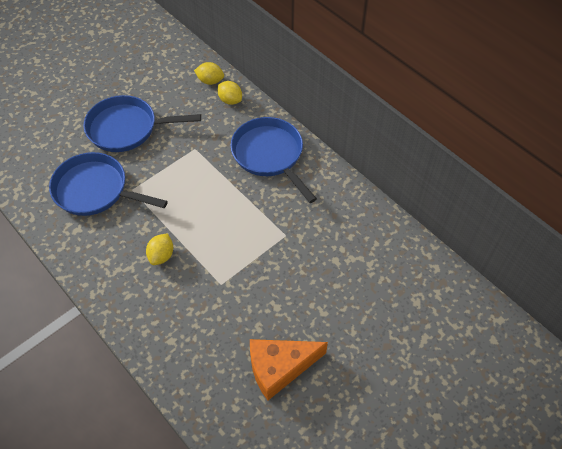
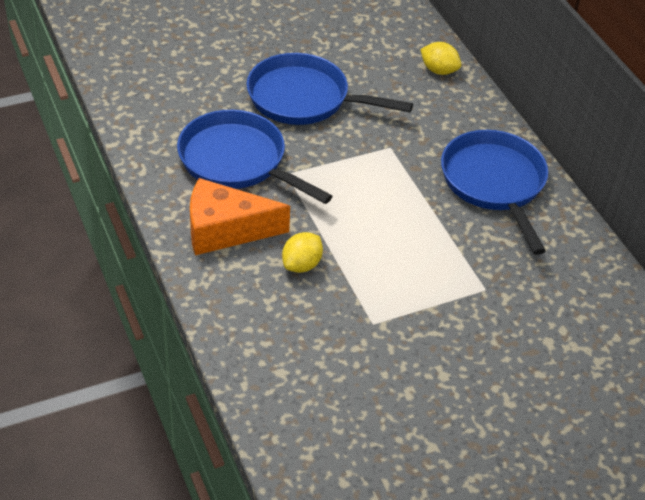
camera: 15 degrees right, 10 degrees down
(230, 100) = (459, 101): yellow lemon -> none
(279, 368) = (423, 453): orange cheese -> orange cheese (225, 230)

